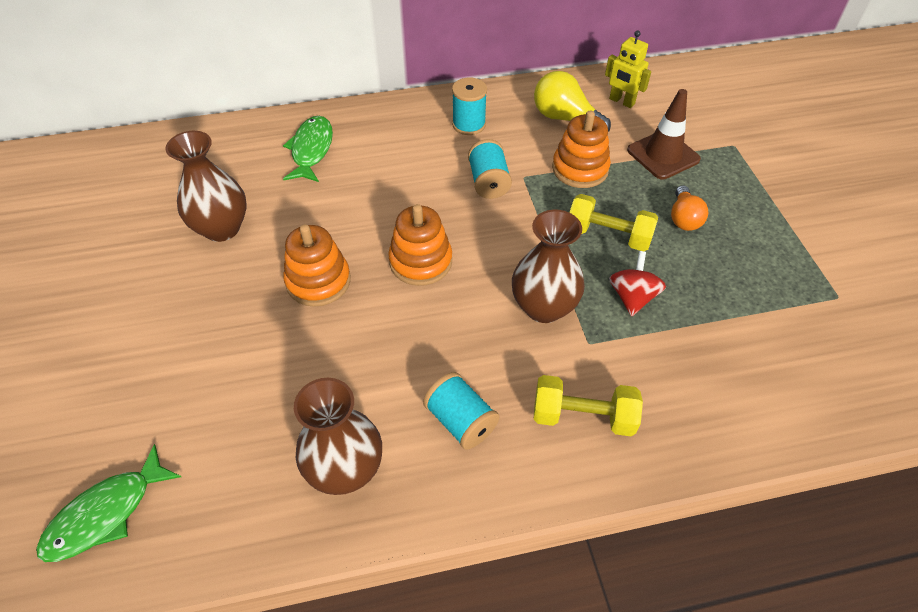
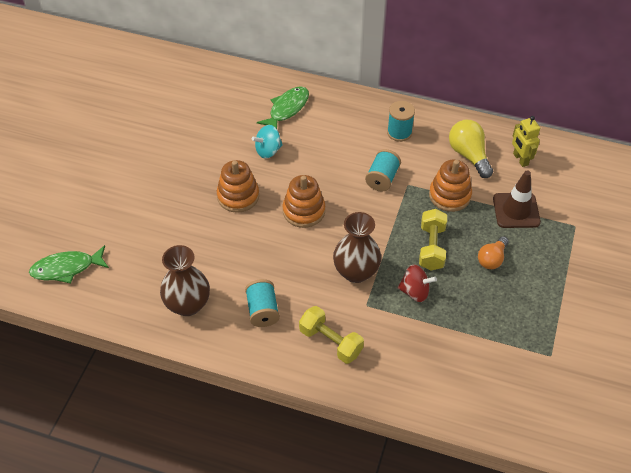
camera: 30 degrees right, 0 degrees up
(222, 228) = (204, 139): brown vase -> none
(320, 208) = (268, 151): none -> turquoise spinning top
(608, 235) = (431, 247): yellow dumbbell -> yellow dumbbell turned 45 degrees clockwise
(632, 297) = (415, 291): red spinning top -> red spinning top turned 60 degrees clockwise

